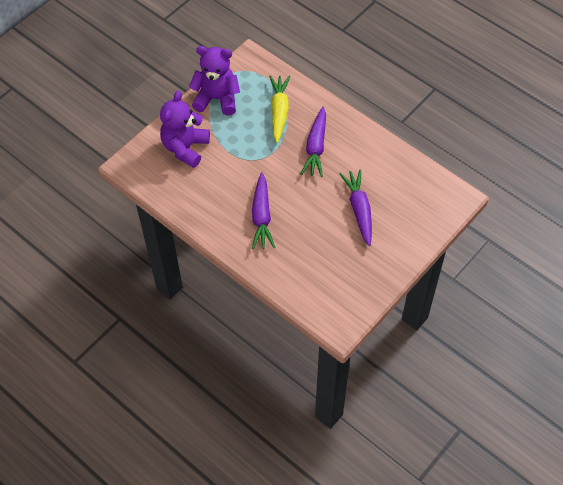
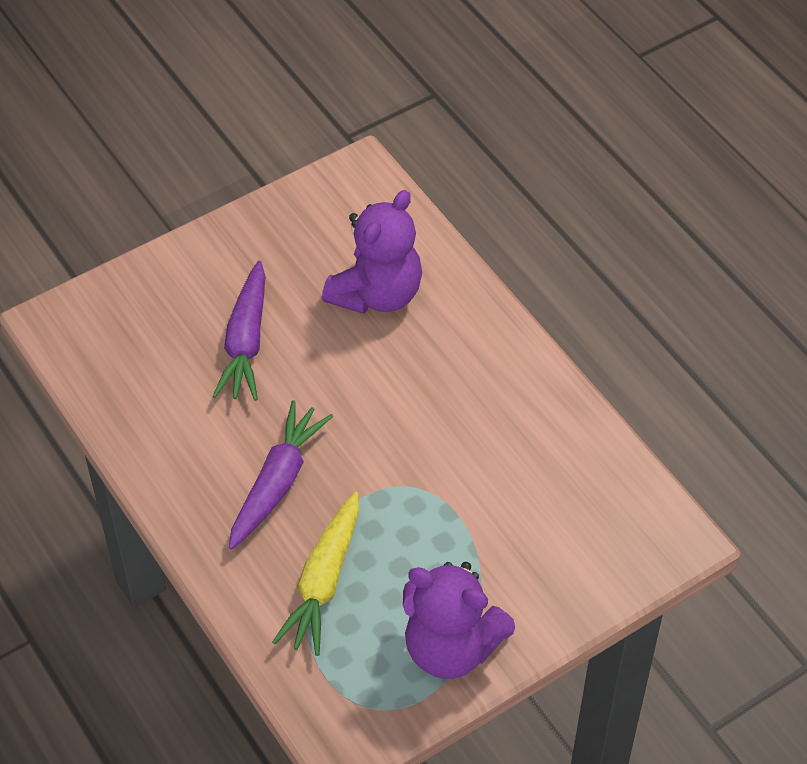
camera: 165 degrees left, 5 degrees down
(185, 148) = (547, 547): purple teddy bear -> purple teddy bear (377, 294)
(262, 216) = (432, 372): purple carrot -> none

